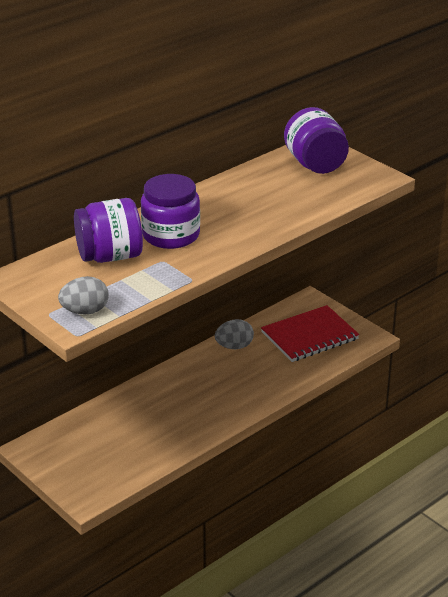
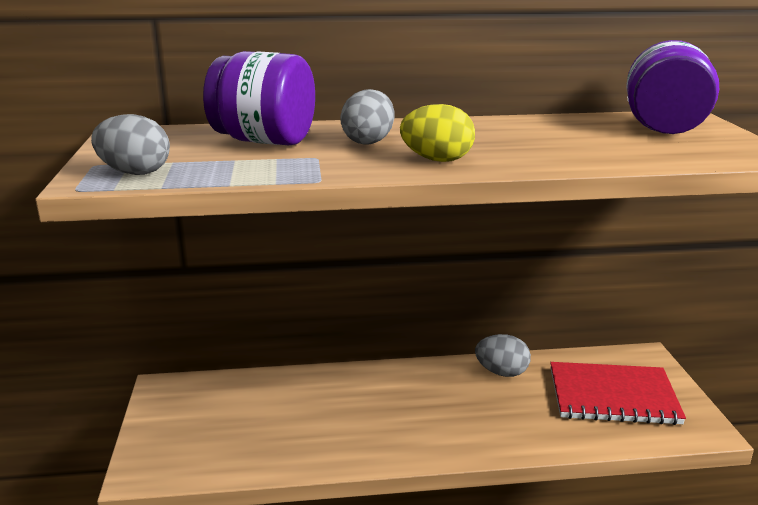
camera: 35 degrees right, 10 degrees down
(171, 235) = (368, 141): purple jar -> grey egg
(229, 240) = (437, 160): none -> yellow egg

